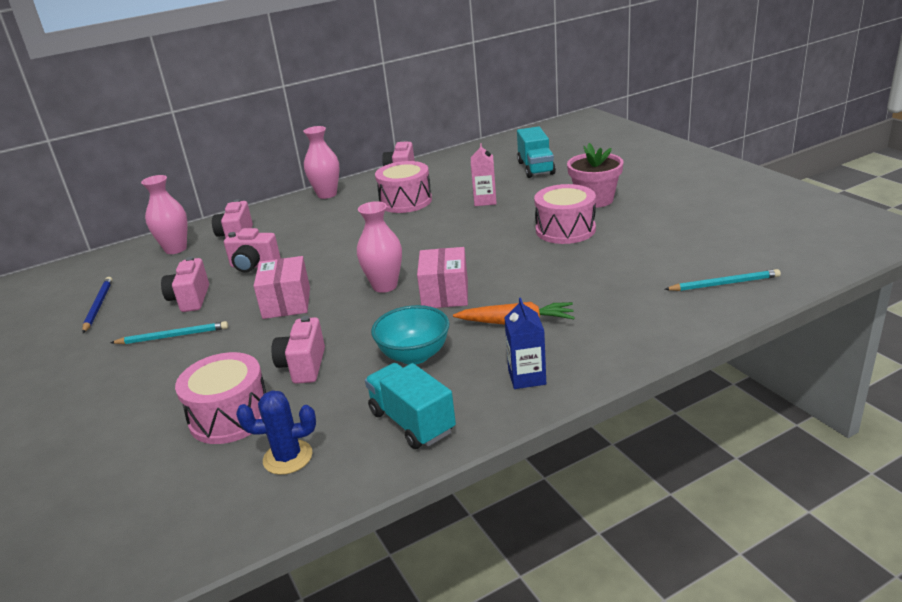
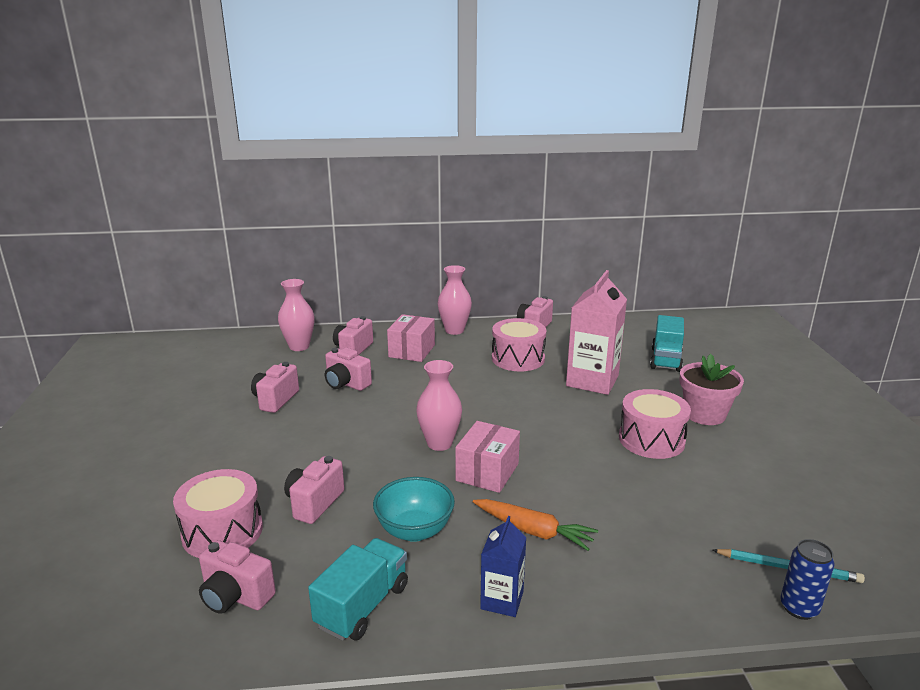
camera: 20 degrees right, 5 degrees down
(98, 306) = (206, 382): blue pencil -> none
(173, 336) = (238, 432): turquoise pencil -> none
(286, 303) = (346, 431): pink box -> pink box (412, 351)
(288, 457) = (235, 596): blue cactus -> pink camera
(412, 422) = (362, 605): turquoise truck -> turquoise truck turned 45 degrees clockwise
(485, 201) = (592, 381): pink carton -> pink carton, size x1.87
(747, 306) = (799, 608): none -> blue can

